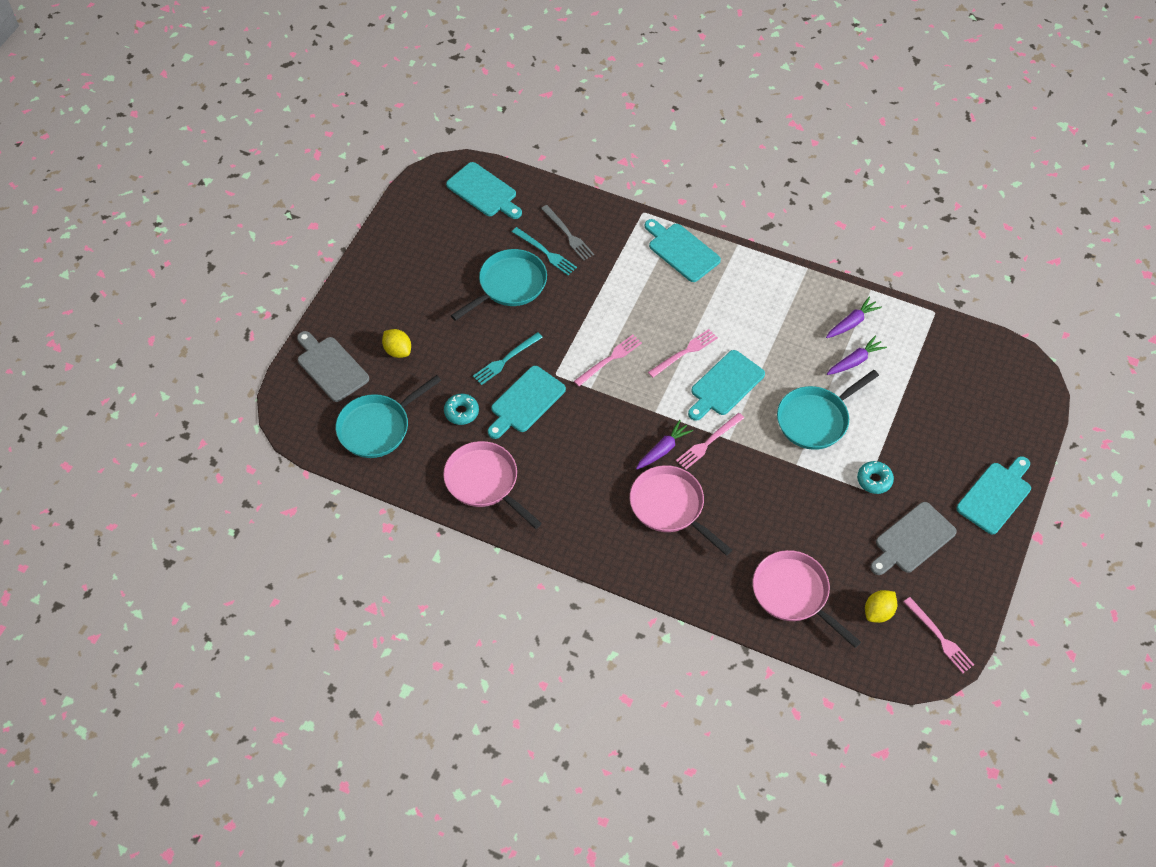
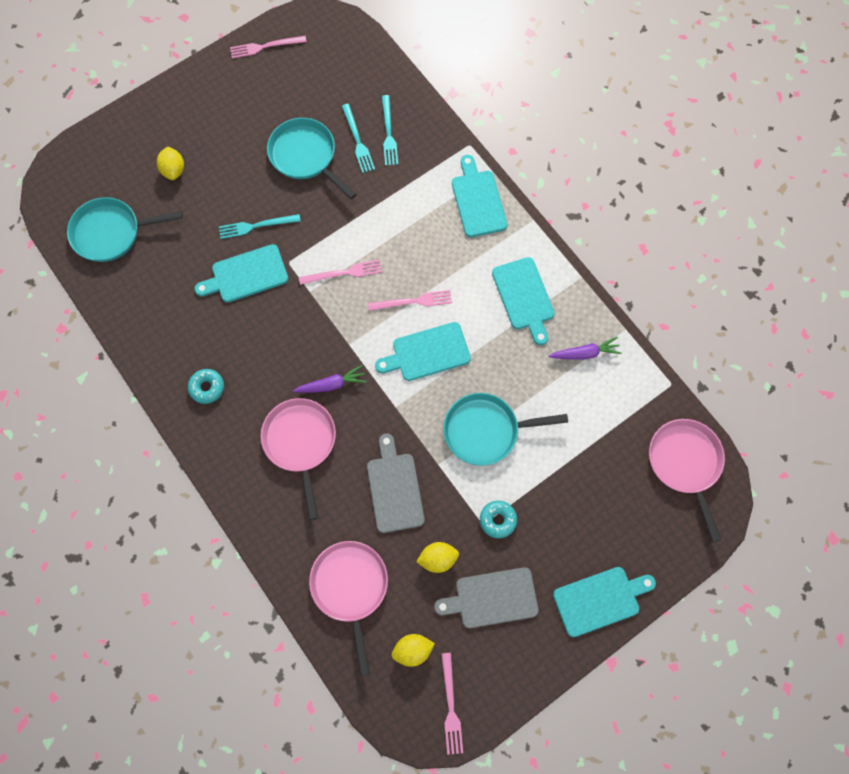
camera: 30 degrees right, 15 degrees up
(331, 367) = (111, 156): grey cutting board -> grey cutting board (394, 488)
(461, 412) = (187, 255): turquoise donut -> turquoise donut (207, 387)
(483, 191) = (344, 55): turquoise cutting board -> turquoise cutting board (524, 297)
(485, 482) = (163, 331): pink pan -> pink pan (685, 463)
(509, 285) = (306, 156): turquoise pan -> turquoise pan turned 120 degrees counterclockwise
(568, 234) = (388, 133): grey fork -> turquoise fork
(708, 442) = (375, 400): pink fork -> pink fork (265, 47)
(848, 534) = (438, 558): none -> yellow lemon
(855, 361) = (561, 393): purple carrot -> none

